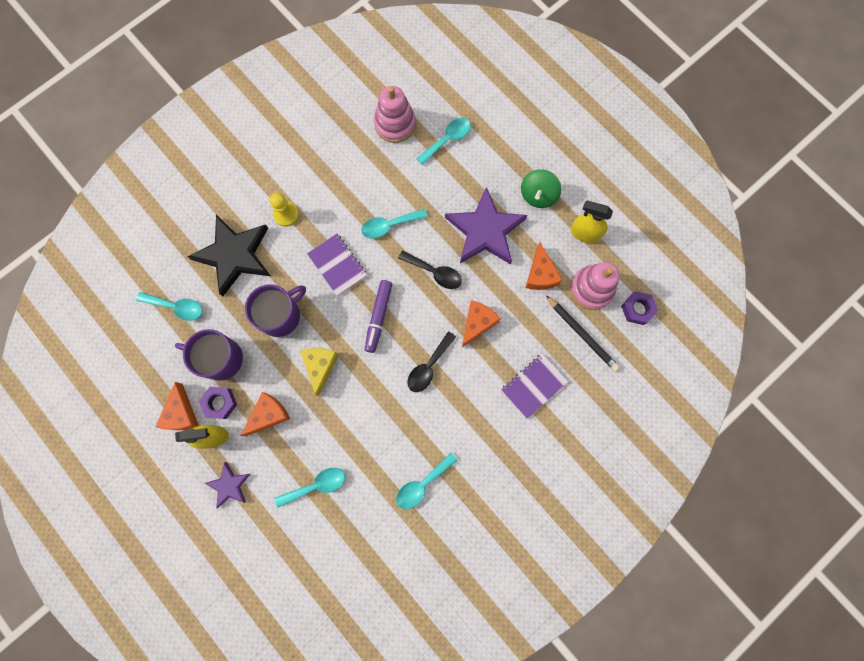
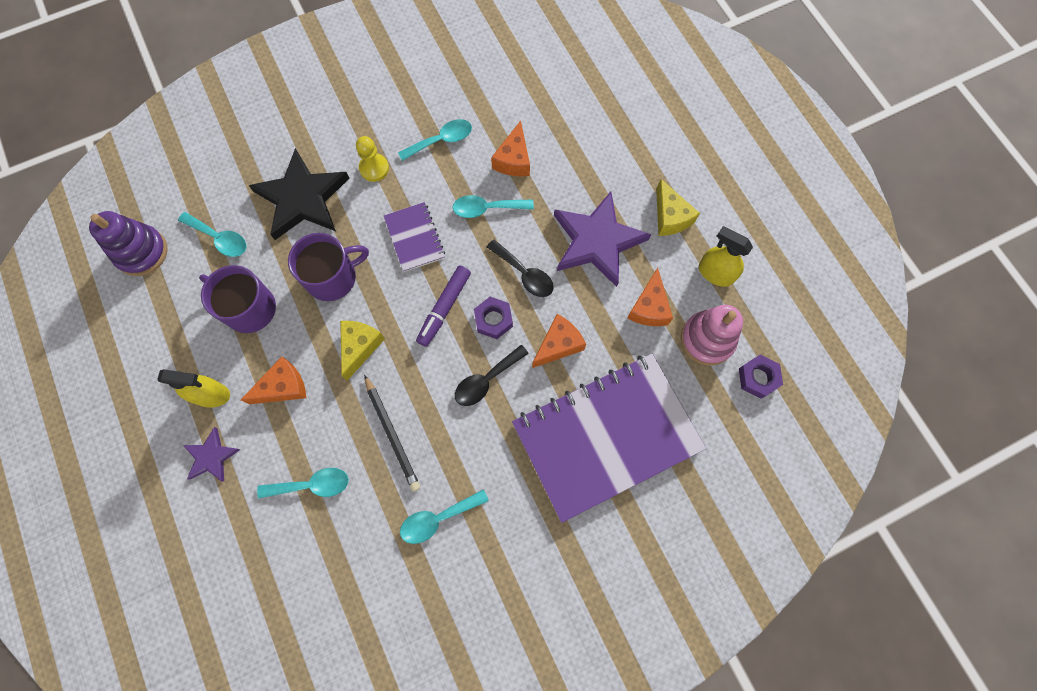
camera: 15 degrees right, 5 degrees down
(114, 335) = (141, 252): none -> purple stacking toy
(181, 413) = (185, 358): orange cheese -> orange cheese (513, 160)
(220, 403) = (232, 358): purple nut -> purple nut (493, 320)
(395, 124) = (526, 100): pink stacking toy -> none
(447, 139) = (581, 131): turquoise spoon -> turquoise spoon (441, 140)
(533, 386) = (606, 436): purple notebook -> purple notebook, size x2.26
(538, 195) = (670, 217): green spinning top -> yellow cheese
(582, 334) = (681, 390): black pencil -> black pencil (392, 434)

